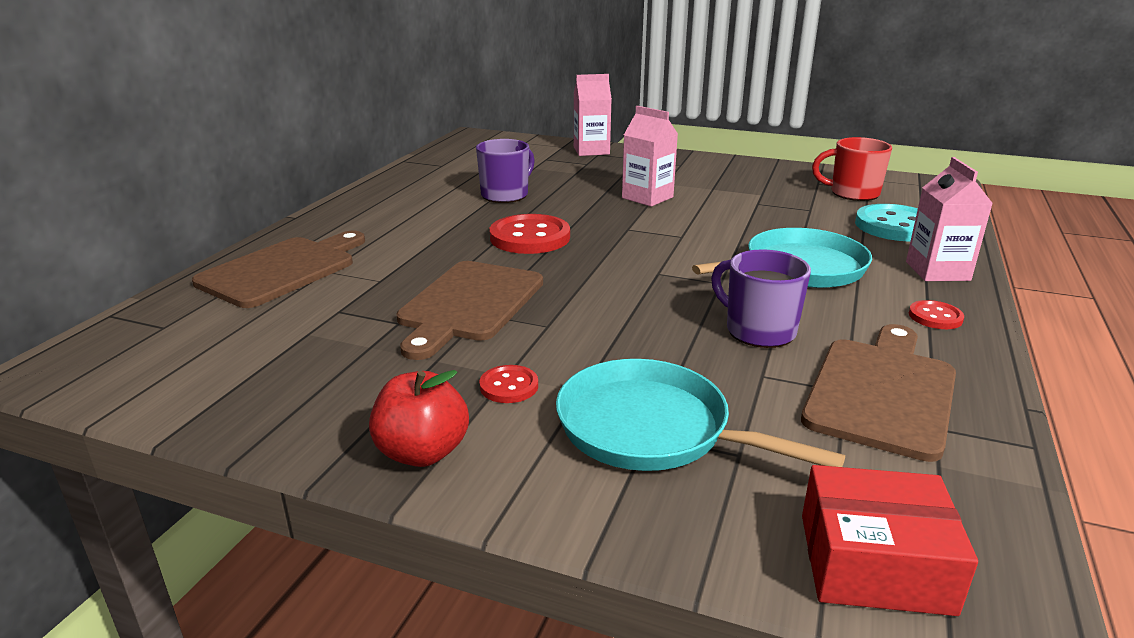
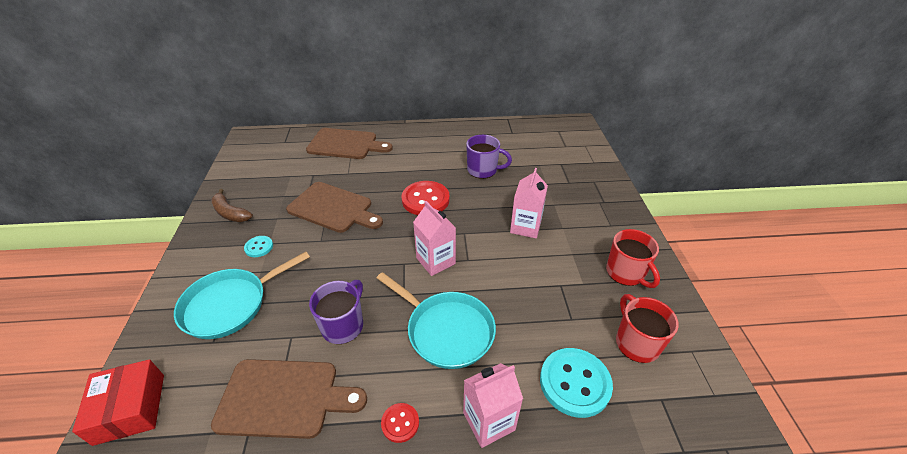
camera: 65 degrees right, 15 degrees up
(353, 412) = (230, 213): none -> brown banana
(422, 452) = (204, 241): red apple -> none
(469, 304) = (333, 208): brown cutting board -> brown cutting board turned 150 degrees counterclockwise
(509, 386) = (259, 247): red button -> turquoise button
(591, 151) = (597, 176): pink carton -> pink carton (435, 261)
(652, 429) = (230, 305): turquoise pan -> turquoise pan turned 135 degrees counterclockwise
(758, 176) = (626, 273): none -> red mug

